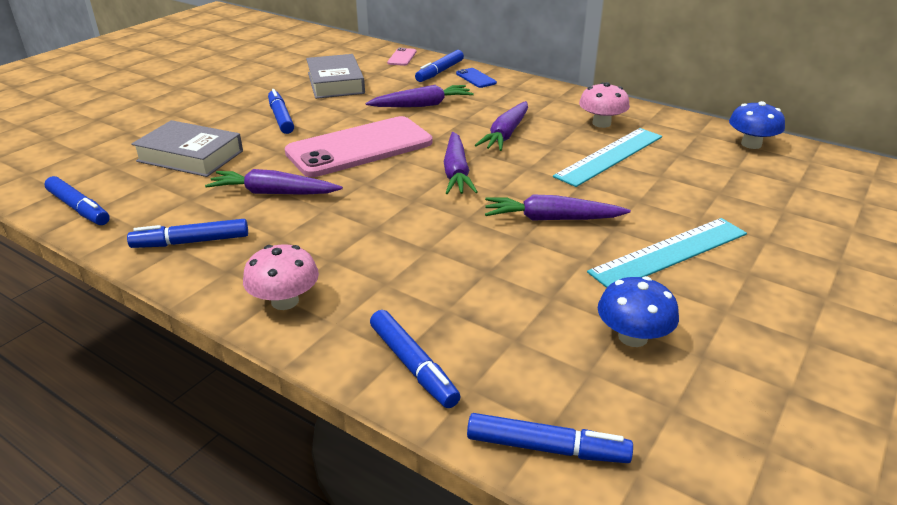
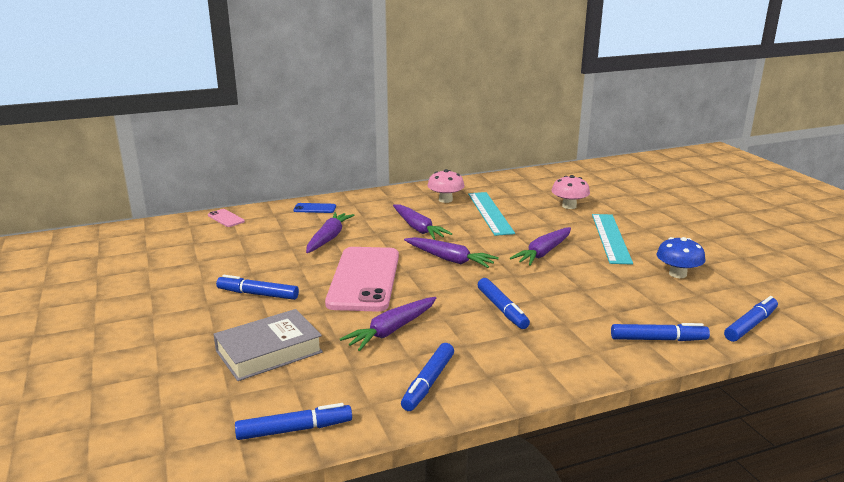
camera: 55 degrees left, 10 degrees down
(285, 301) = (552, 363): pink mushroom -> pink mushroom (569, 206)
(335, 83) = (227, 255): grey book -> none
(439, 72) = (280, 215): blue marker -> blue marker (502, 309)
(751, 144) = (524, 178): blue mushroom -> none

